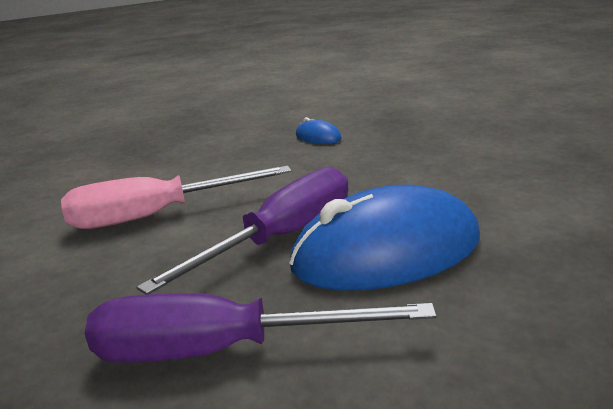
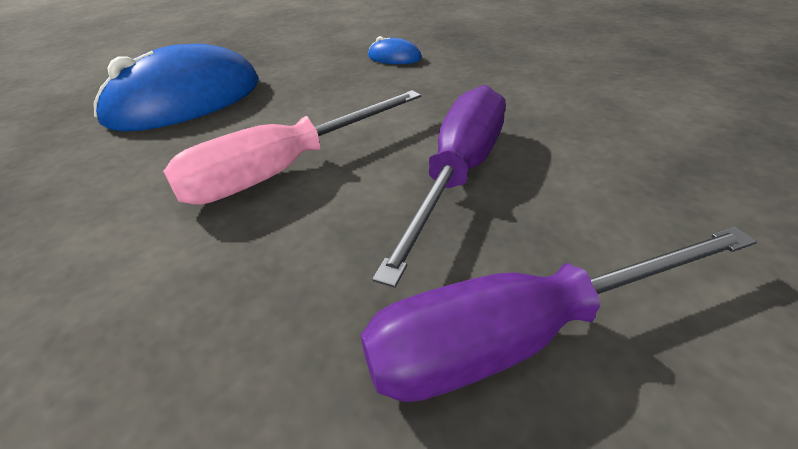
camera: 20 degrees left, 15 degrees up
(386, 252) = (583, 172): blue mouse -> blue mouse (185, 101)

